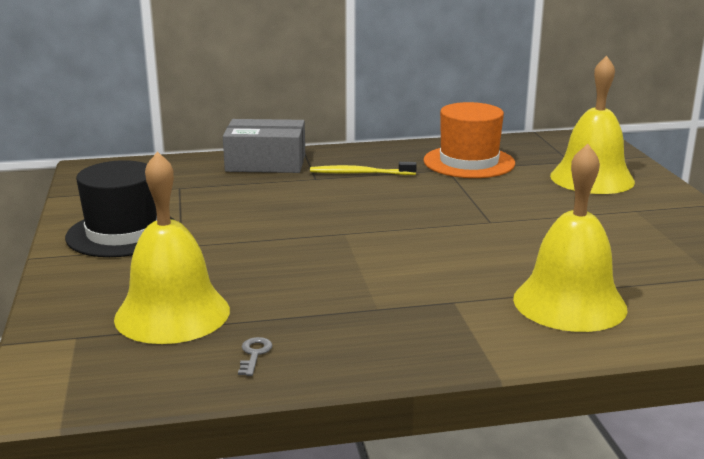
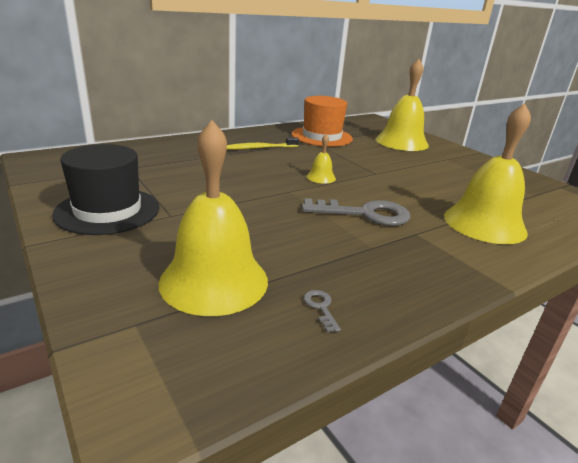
camera: 25 degrees left, 5 degrees up
(266, 163) = (185, 145): grey box -> none
(403, 220) = (321, 177): none -> yellow bell
(411, 271) = (365, 214): none -> grey key

